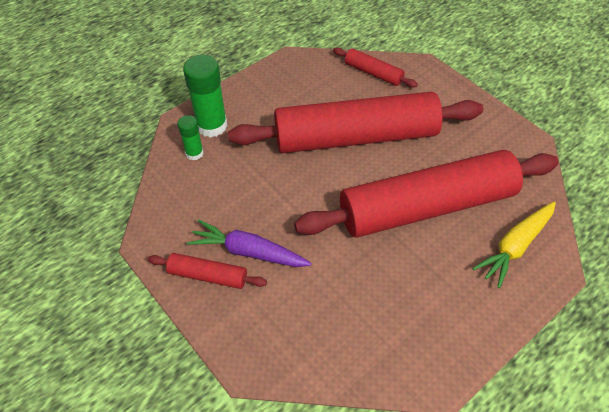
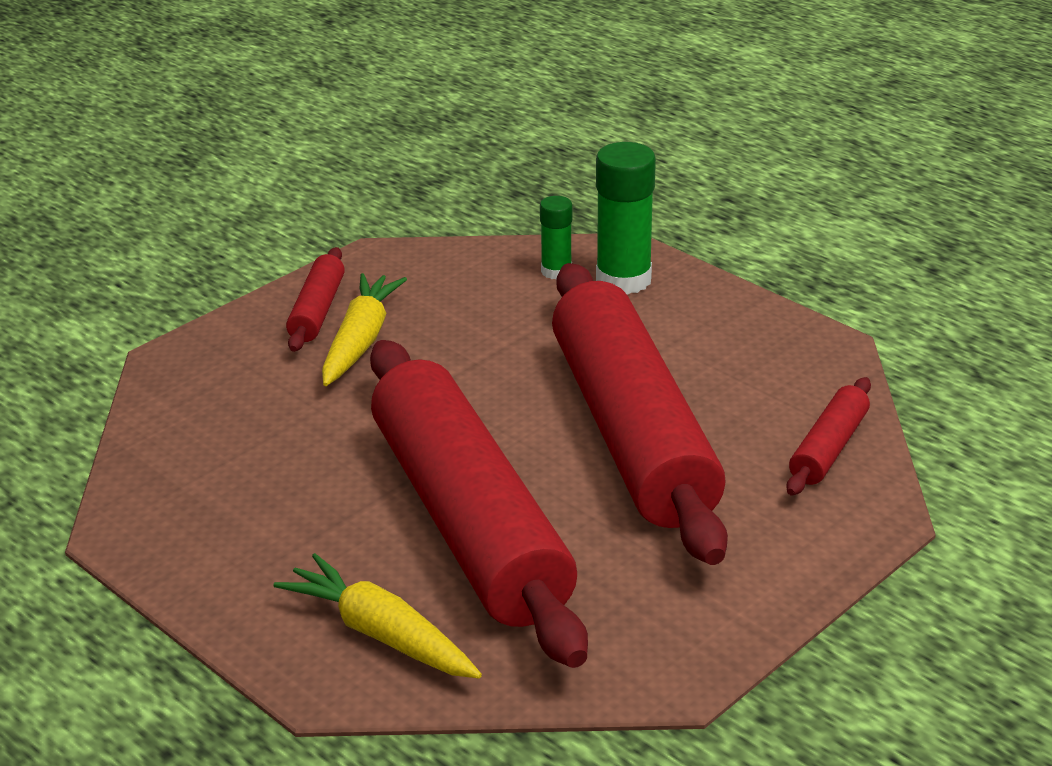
camera: 85 degrees right, 20 degrees down
(248, 252) = (360, 341): purple carrot -> yellow carrot

